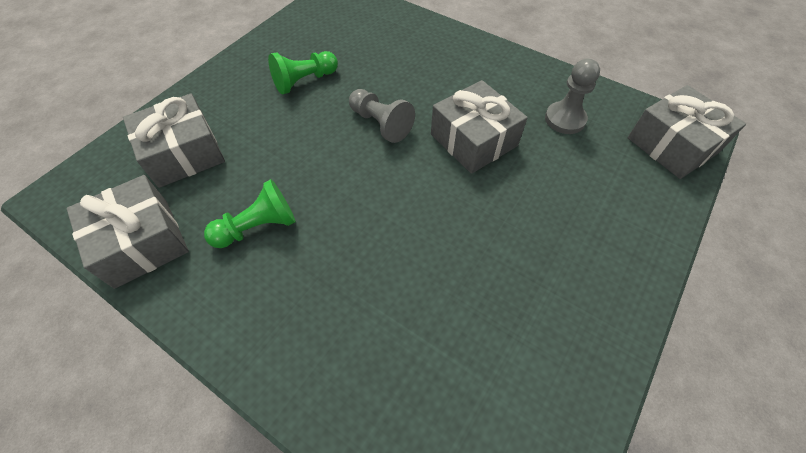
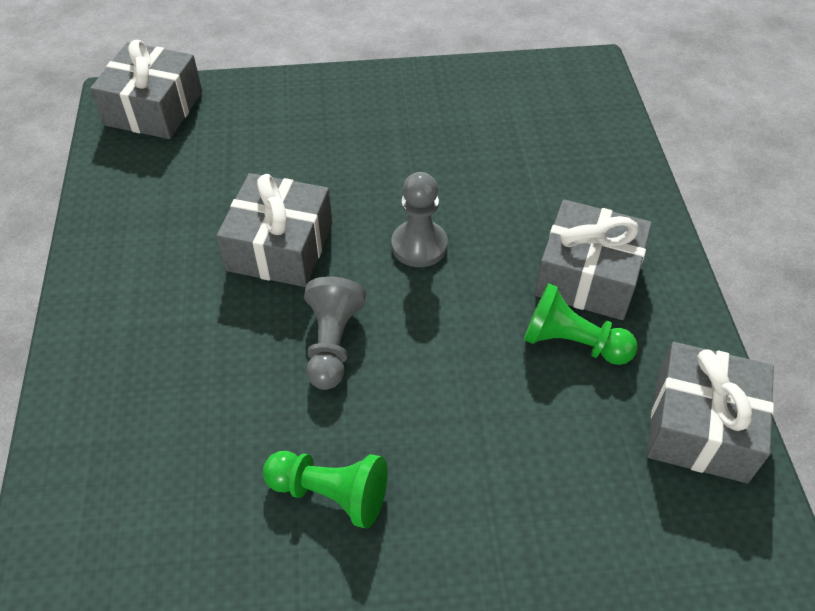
camera: 130 degrees left, 5 degrees down
(184, 153) = (582, 513): grey gift -> grey gift (587, 276)
(565, 119) = (178, 192): grey pawn -> grey pawn (419, 245)

